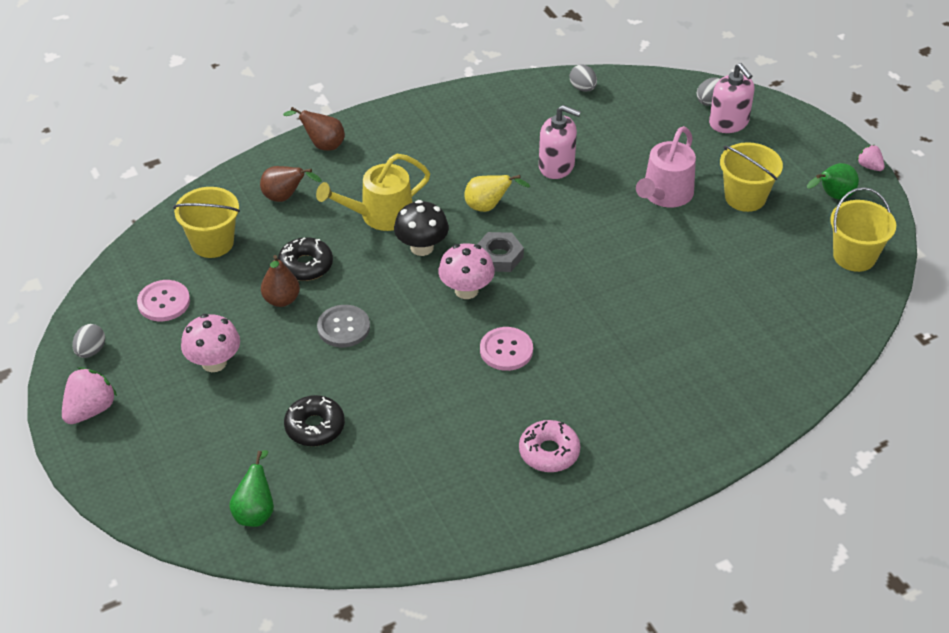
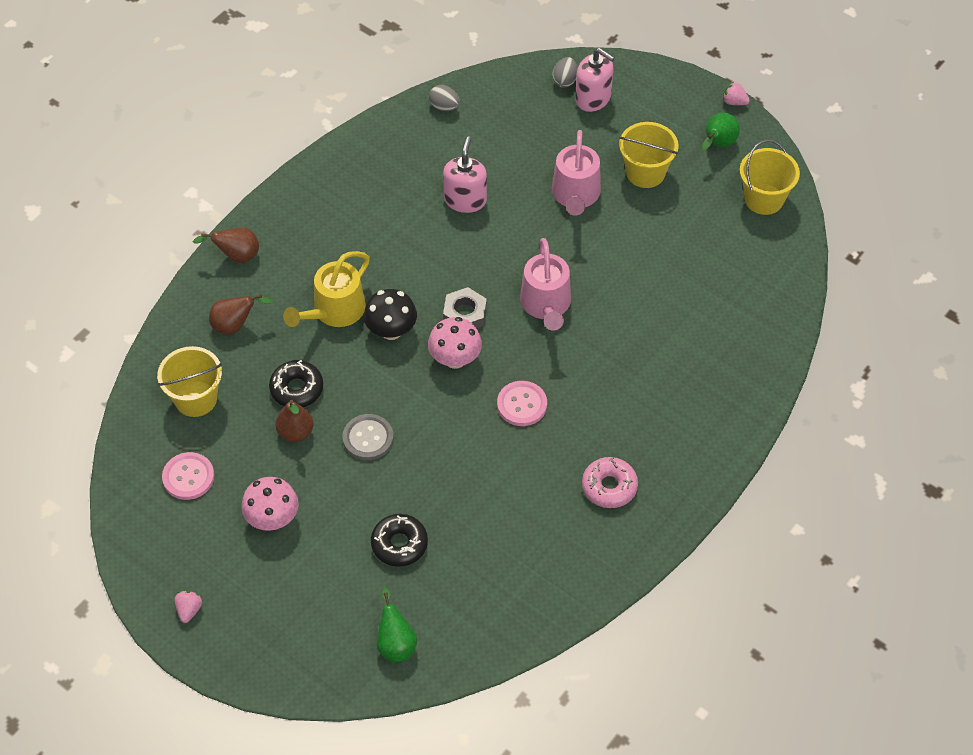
camera: 25 degrees left, 10 degrees up
(90, 410) = (189, 610): pink strawberry -> pink strawberry, size x0.57
(91, 351) = (151, 552): grey egg -> none
(488, 207) = (427, 265): yellow pear -> none
(556, 166) = (465, 200): pink soap dispenser -> pink soap dispenser turned 75 degrees counterclockwise
(581, 274) = (546, 304): none -> pink watering can

